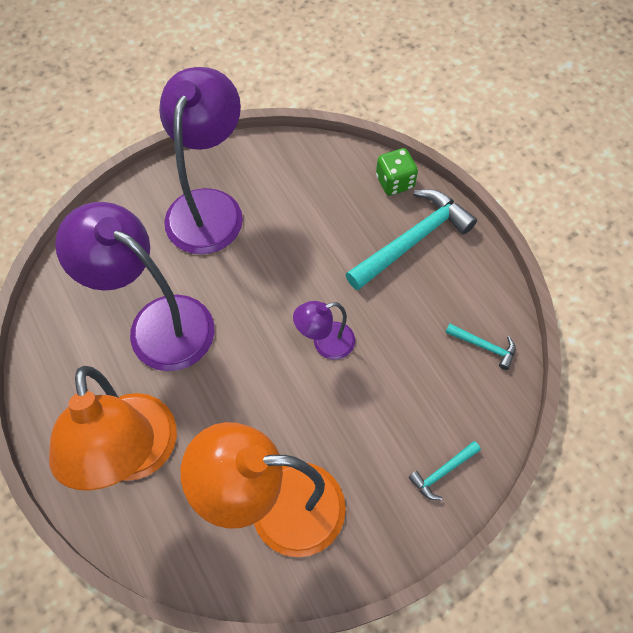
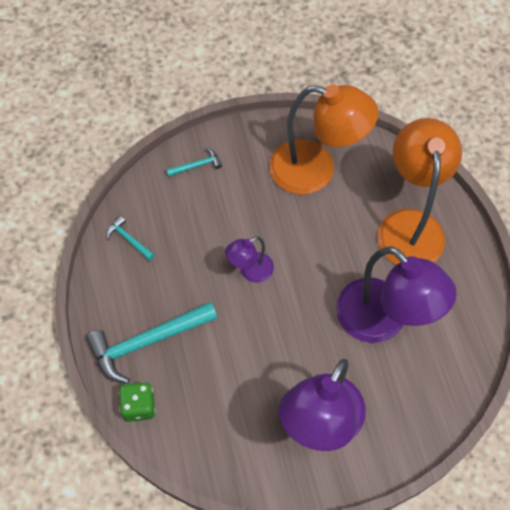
camera: 165 degrees left, 0 degrees up
(325, 343) = (250, 271): purple lamp -> purple lamp turned 150 degrees clockwise

